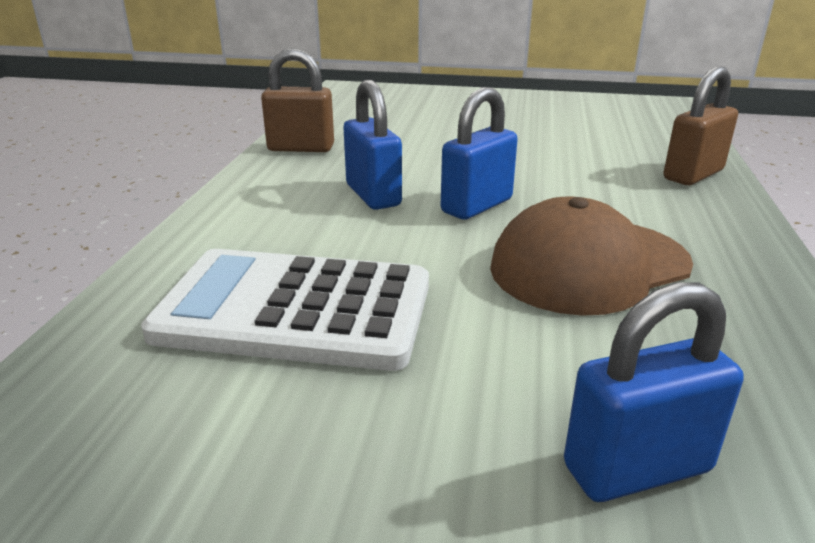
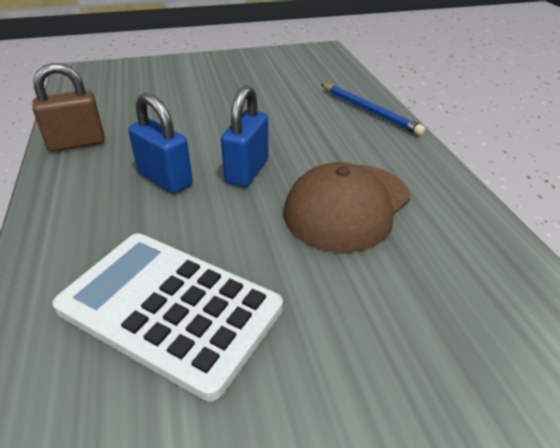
camera: 25 degrees left, 10 degrees up
(295, 310) = (169, 309): white calculator -> white calculator turned 45 degrees clockwise
(637, 468) = (454, 359): blue padlock -> none
(693, 175) = (369, 111): brown padlock -> blue pencil

